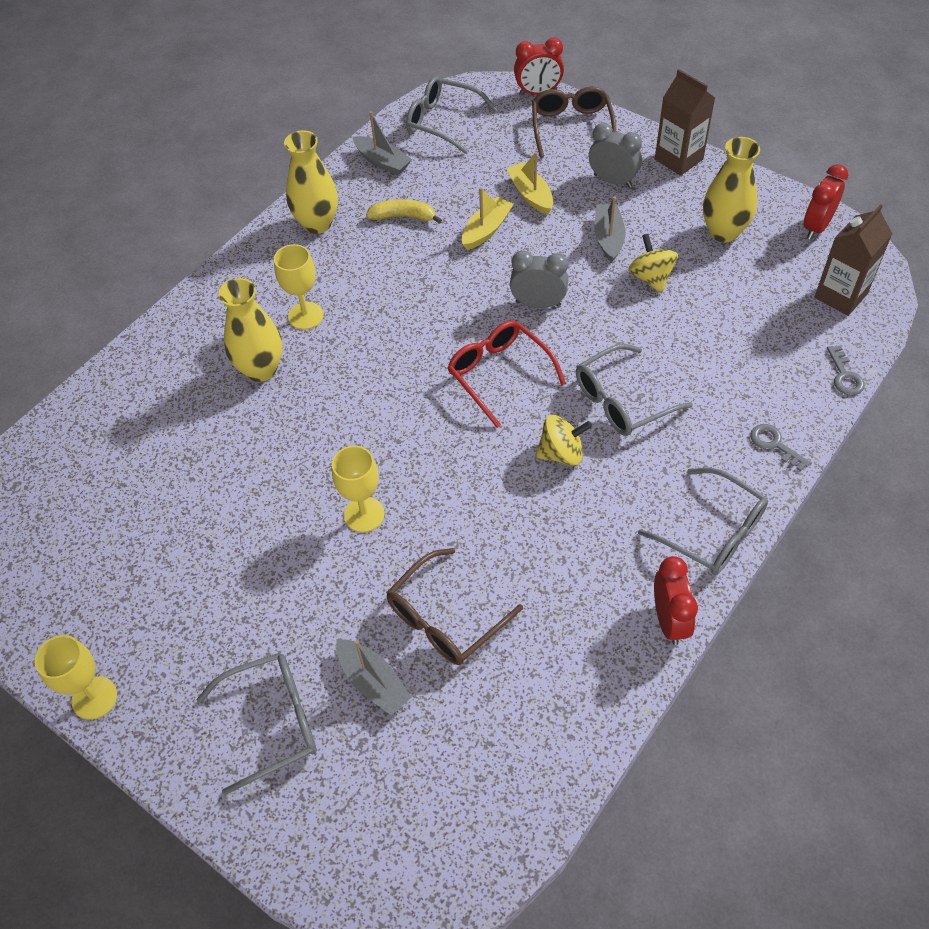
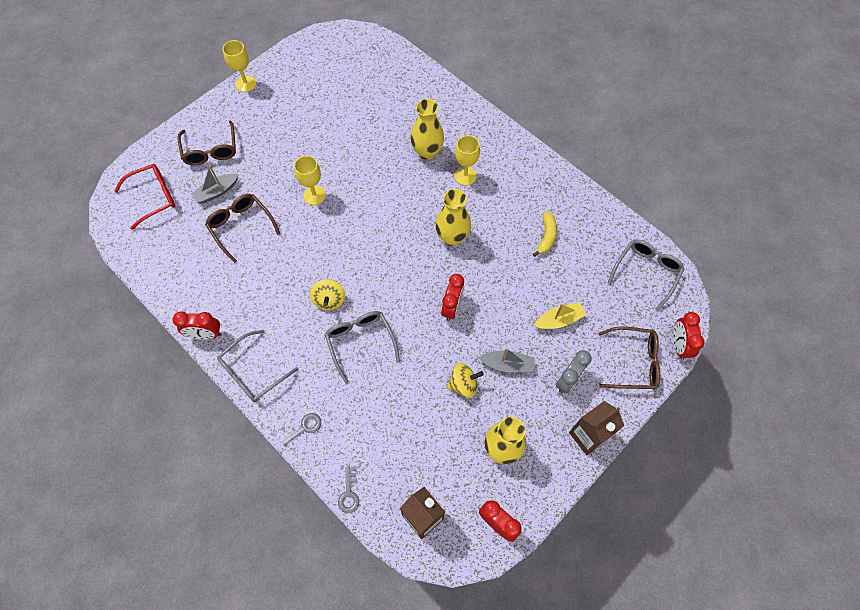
camera: 95 degrees right, 10 degrees up
(272, 722) = (210, 150): grey glasses -> brown glasses
(317, 224) = (546, 186): yellow vase -> yellow vase (452, 237)
(382, 162) = (604, 229): grey boat -> none
(486, 230) = (526, 286): yellow boat -> none
(499, 374) = (397, 275): red glasses -> red glasses (154, 197)
(538, 303) = (452, 307): grey clock -> red clock
(844, 375) = (349, 493): grey key -> grey key turned 90 degrees counterclockwise

